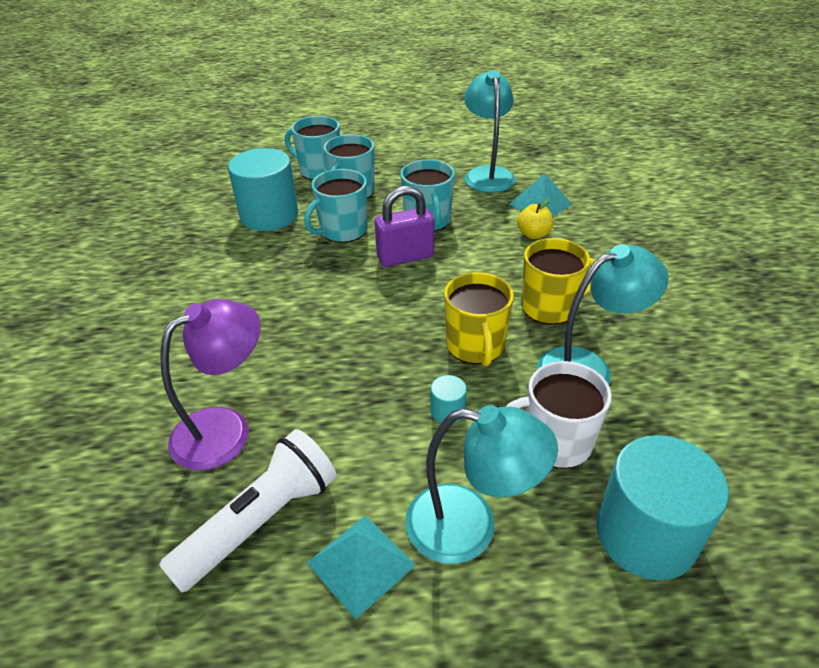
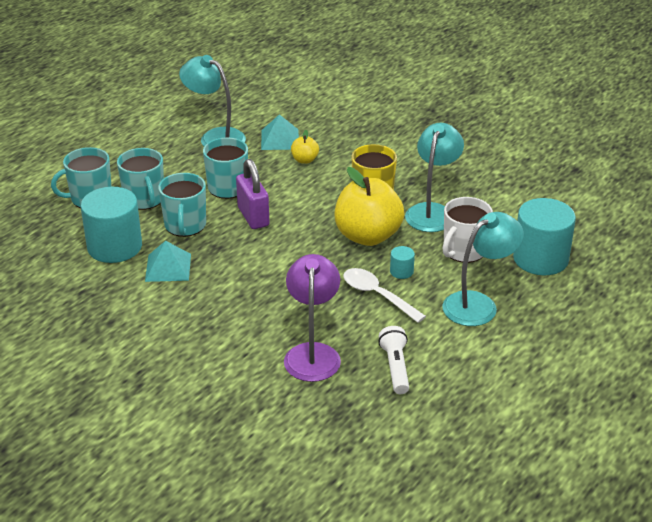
camera: 50 degrees left, 5 degrees down
(261, 521) = (395, 367): white flashlight -> white flashlight, size x0.65
(361, 564) = (459, 347): turquoise pyramid -> turquoise pyramid (168, 267)
(382, 418) = (377, 295): none -> white spoon
(405, 257) = (253, 216): purple padlock -> purple padlock turned 45 degrees counterclockwise
(475, 346) = (368, 236): yellow mug -> yellow apple

